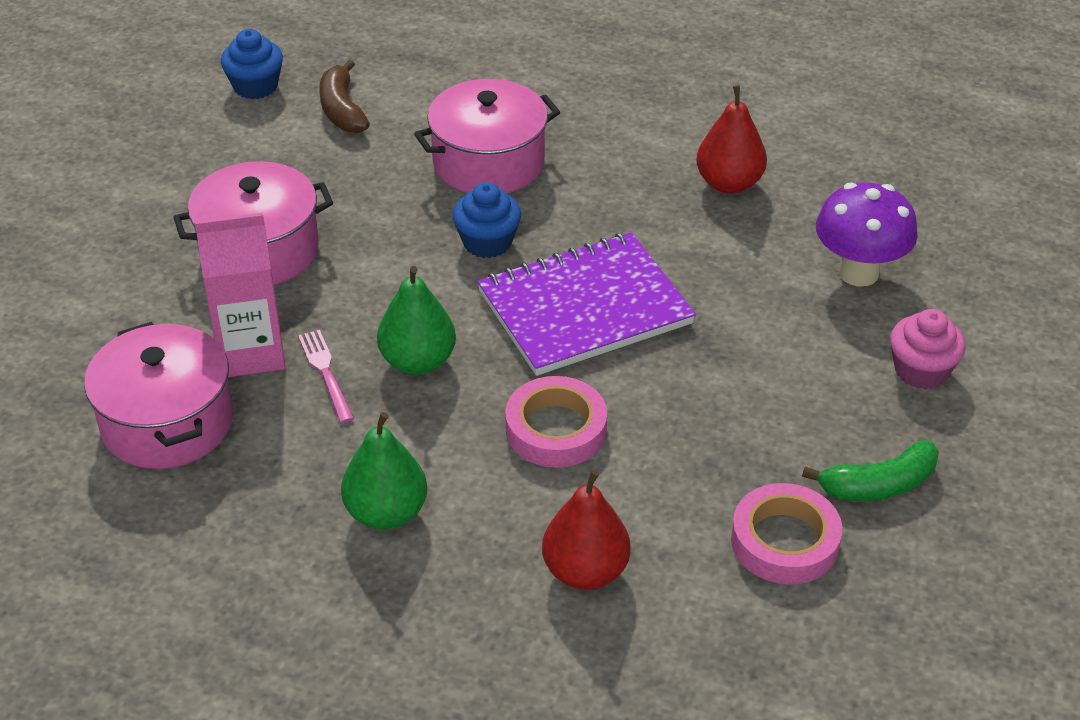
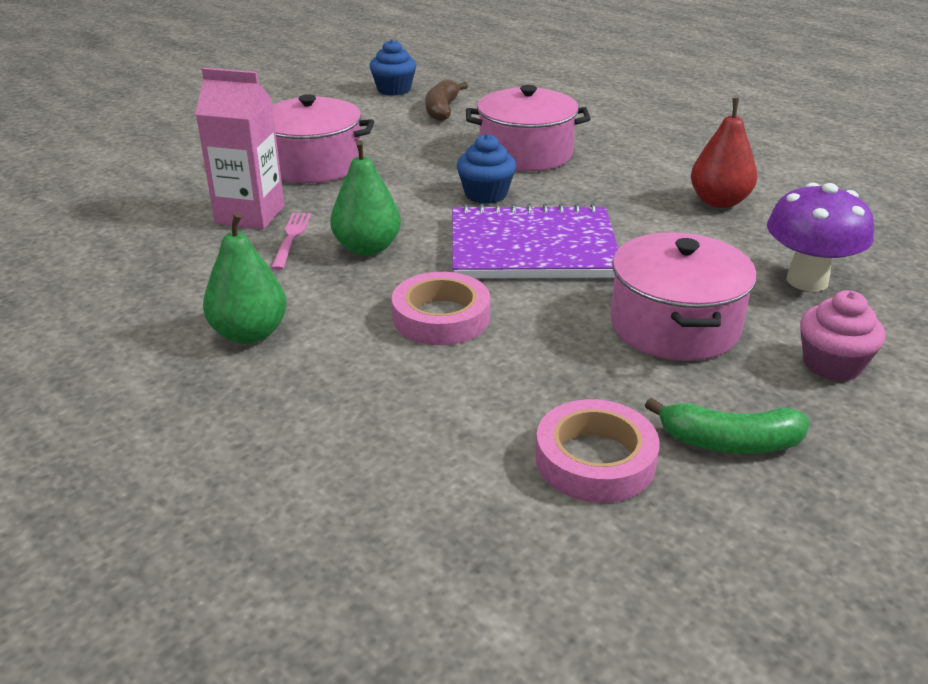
camera: 25 degrees right, 10 degrees down
(167, 422) = (150, 238): pink pot -> pink pot (674, 325)
(585, 571) = (379, 424): red pear -> none

